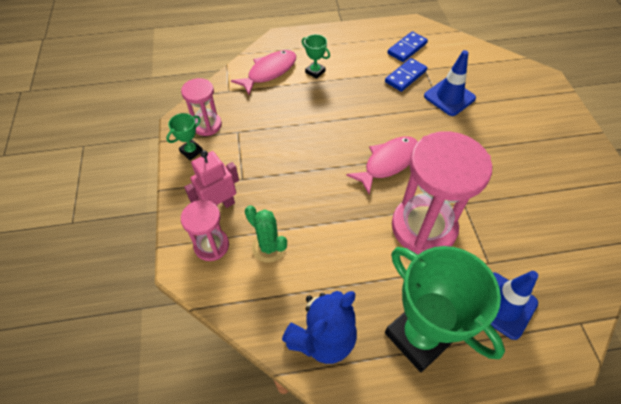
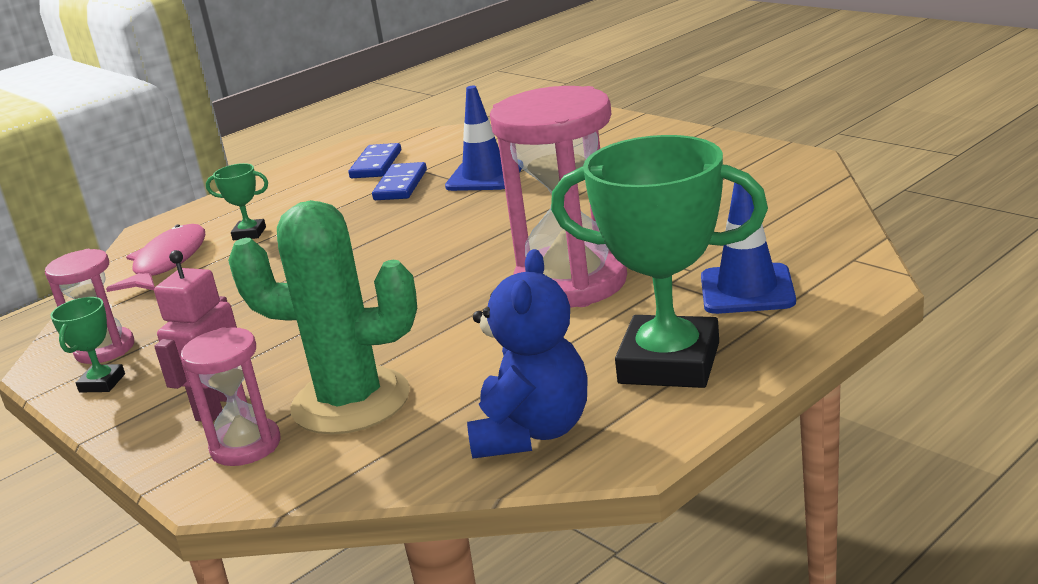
camera: 30 degrees left, 30 degrees down
(269, 247) = (351, 402): green cactus -> green cactus, size x1.79
(388, 163) = (457, 257): pink fish -> none

